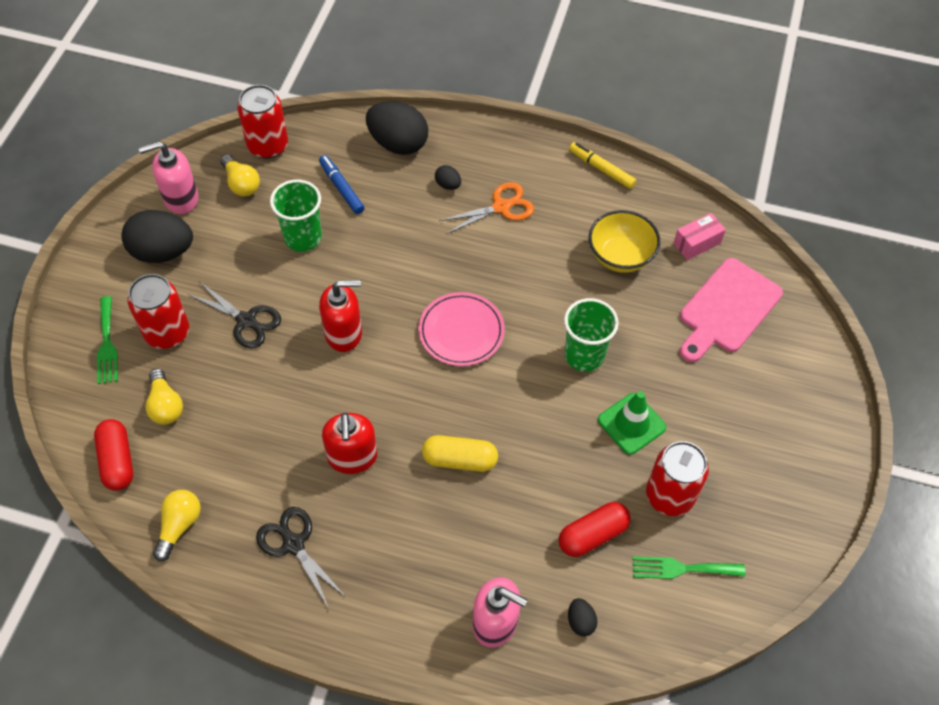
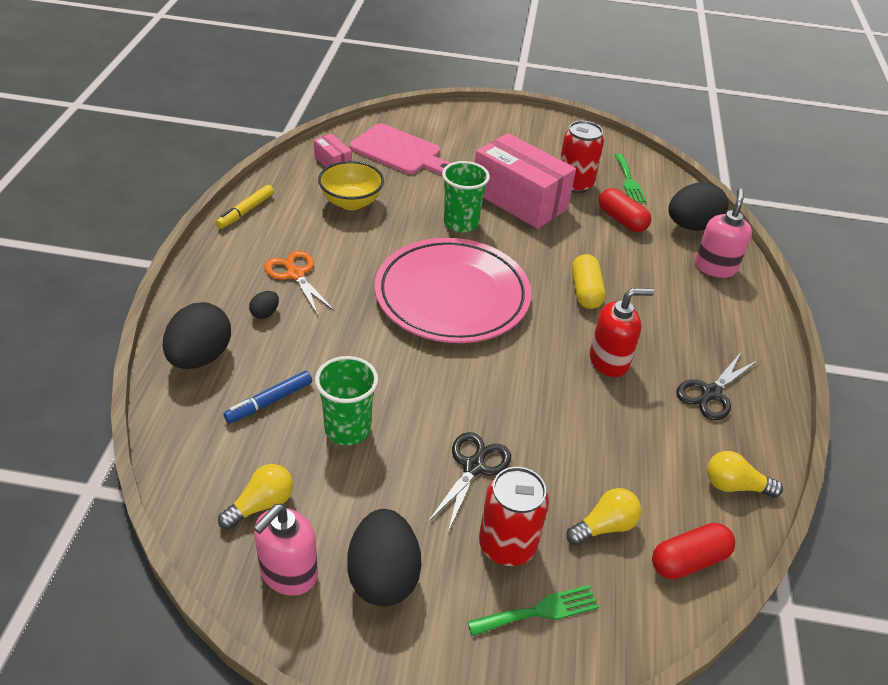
camera: 100 degrees left, 15 degrees down
(181, 198) = (288, 573): pink soap dispenser -> pink soap dispenser turned 60 degrees clockwise
(268, 146) = (194, 485): red can -> none
(344, 333) = (472, 380): red soap dispenser -> none
(461, 332) = (452, 296): pink plate -> pink plate, size x1.85
(580, 621) = (691, 226): black egg -> black egg, size x2.23
(631, 424) = (519, 200): green traffic cone -> pink box

